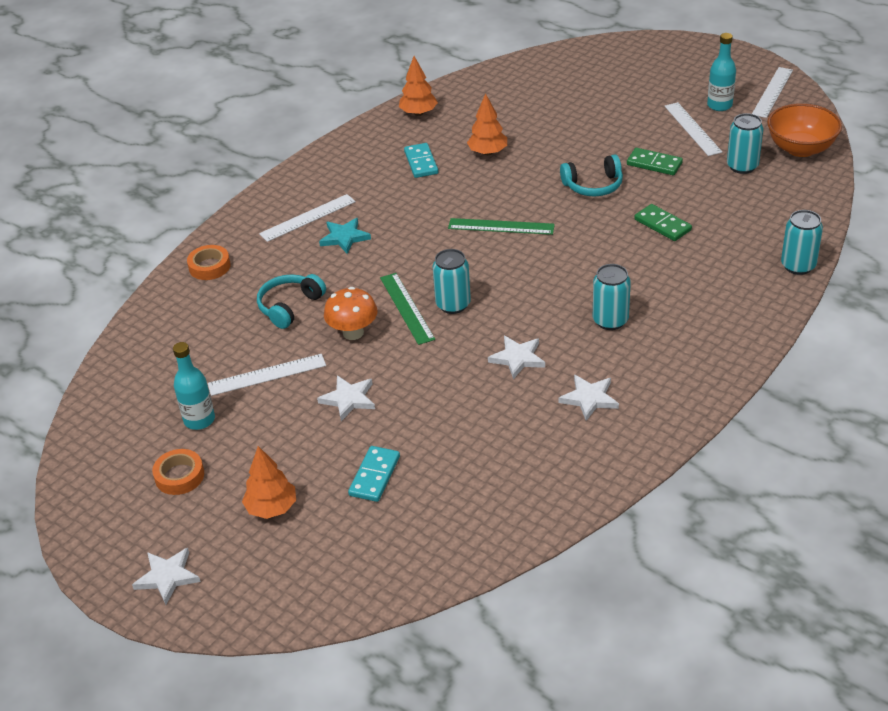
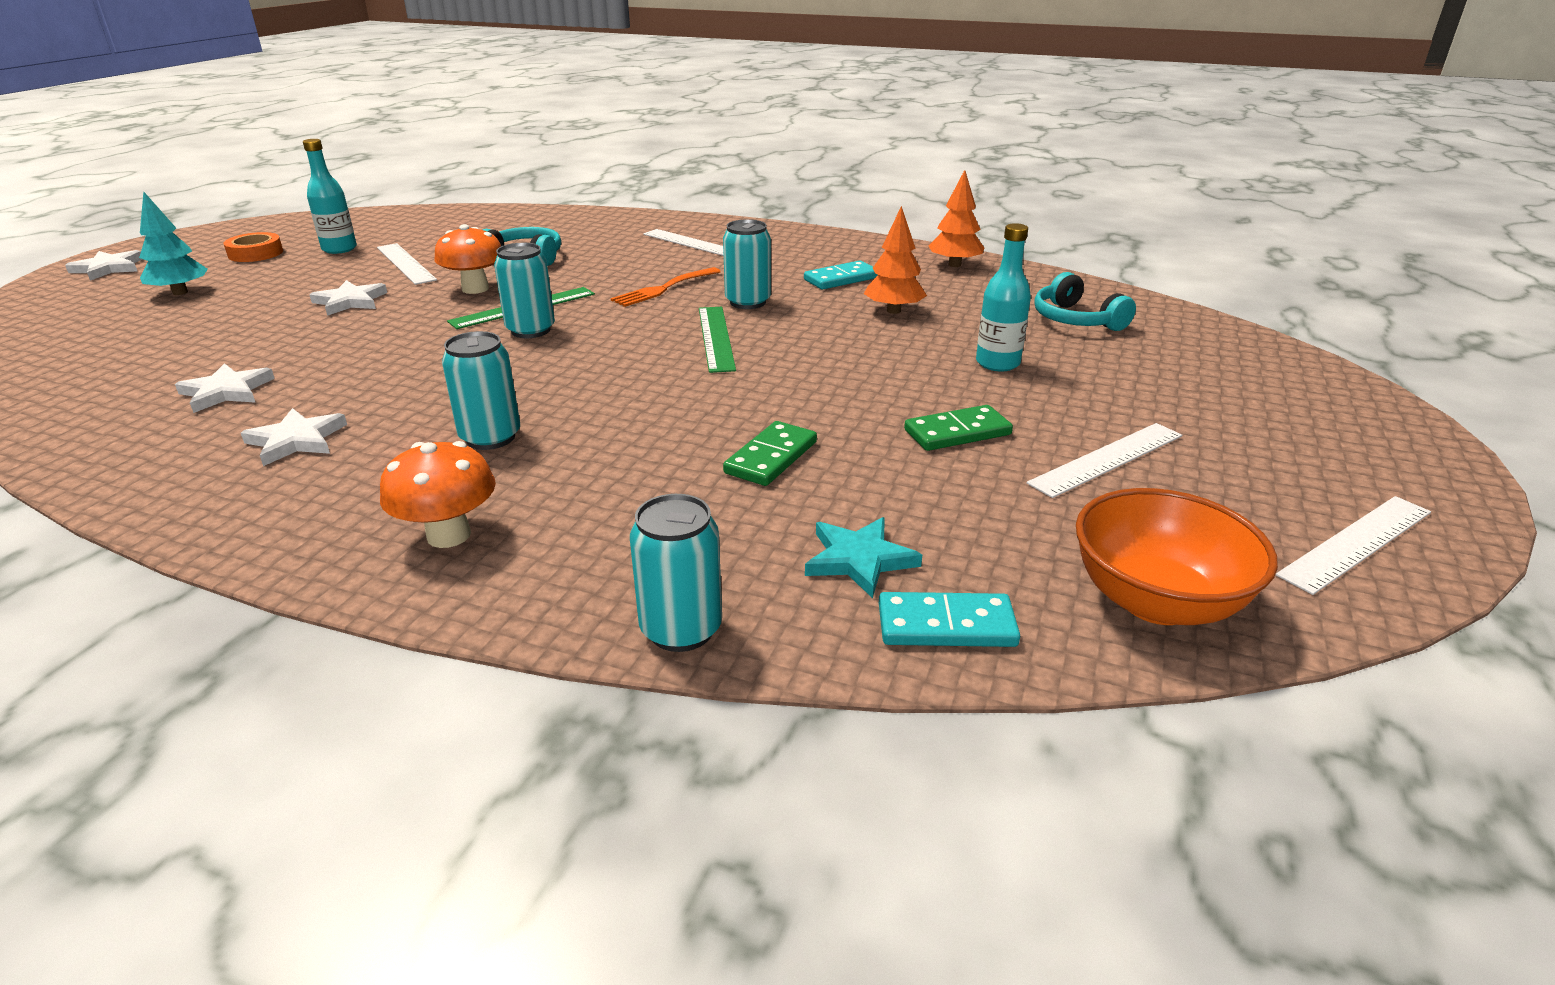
camera: 70 degrees right, 10 degrees down
(209, 266) = (593, 220): orange tape -> none
(272, 508) = (180, 292): orange tree -> turquoise tree
(344, 237) = (662, 263): turquoise star -> turquoise star (859, 559)
(375, 476) = (203, 330): turquoise domino -> turquoise domino (946, 625)
(400, 241) = (664, 288): none -> orange fork
(518, 358) = (407, 381): white star -> white star (226, 392)
(593, 185) = (856, 388): turquoise headphones -> turquoise headphones (1076, 320)
(654, 164) = (957, 432): green domino -> green domino turned 60 degrees clockwise
(711, 332) = (449, 535): none -> orange mushroom
(719, 105) = (1223, 481): turquoise bottle -> turquoise bottle (997, 363)
(742, 166) = (1020, 526): turquoise can -> turquoise can (747, 302)
(772, 92) = (1356, 543): white ruler -> white ruler turned 45 degrees counterclockwise

